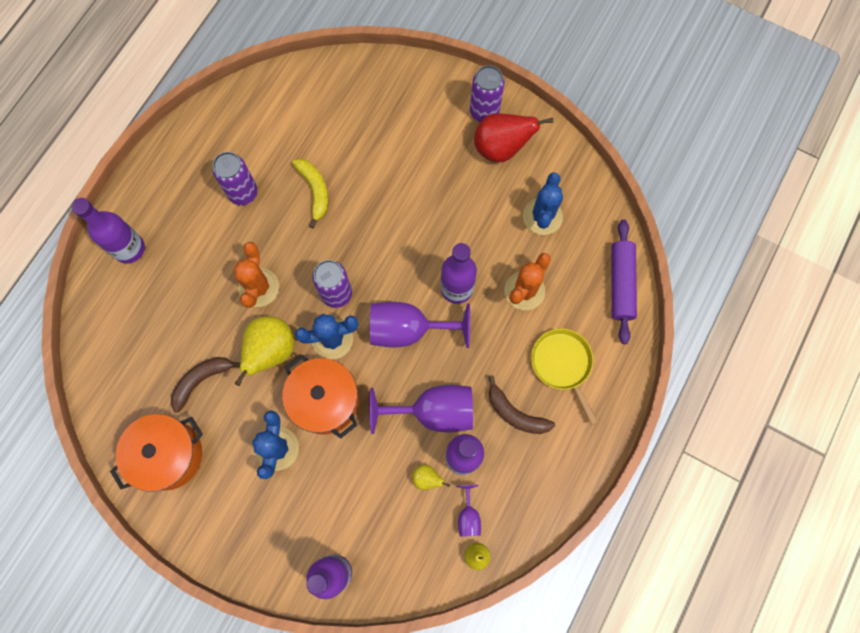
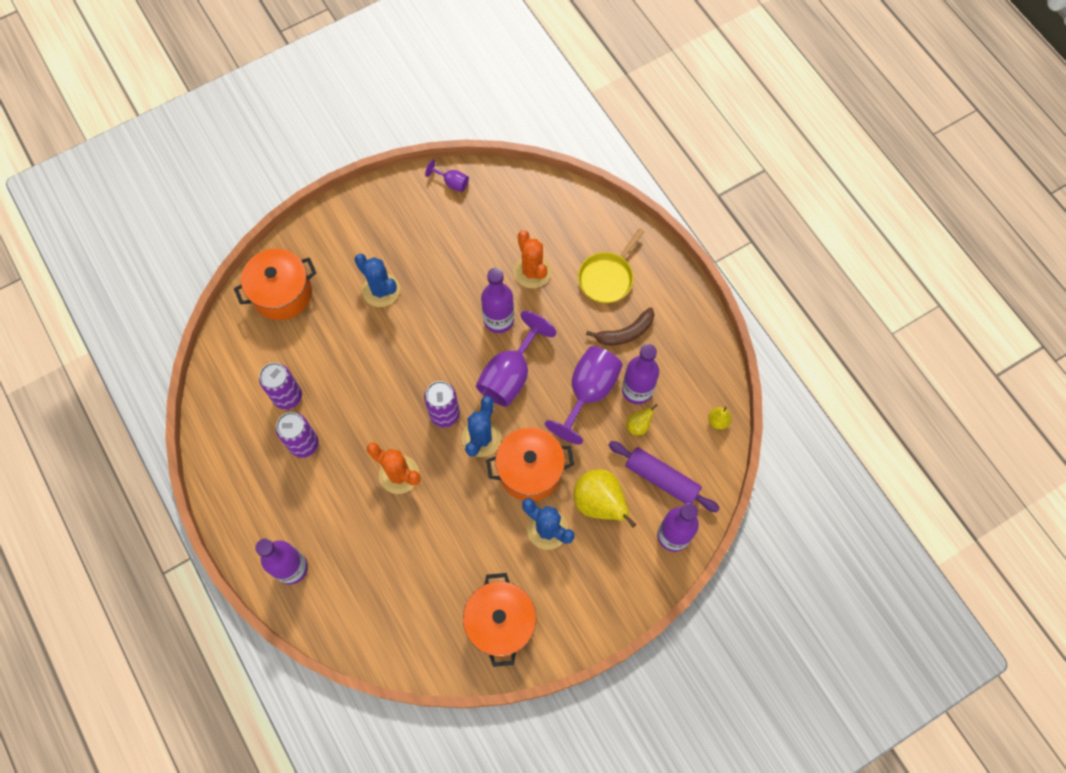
camera: 60 degrees left, 5 degrees down
(201, 380) = (452, 563): brown banana -> none
(271, 351) = (461, 493): yellow pear -> yellow pear (599, 503)
(315, 191) = (342, 385): yellow banana -> none
(370, 92) = (282, 293): none -> orange pot
(468, 516) = (685, 411): purple goblet -> purple goblet (452, 183)
(484, 112) = (362, 217): purple can -> purple can (288, 397)
(501, 148) = (402, 222): red pear -> none
(542, 216) = (479, 224): blue cactus -> blue cactus (381, 290)
(562, 364) = (607, 277): yellow pan -> yellow pan turned 60 degrees counterclockwise
(621, 284) = (570, 201): purple rolling pin -> purple rolling pin (662, 479)

